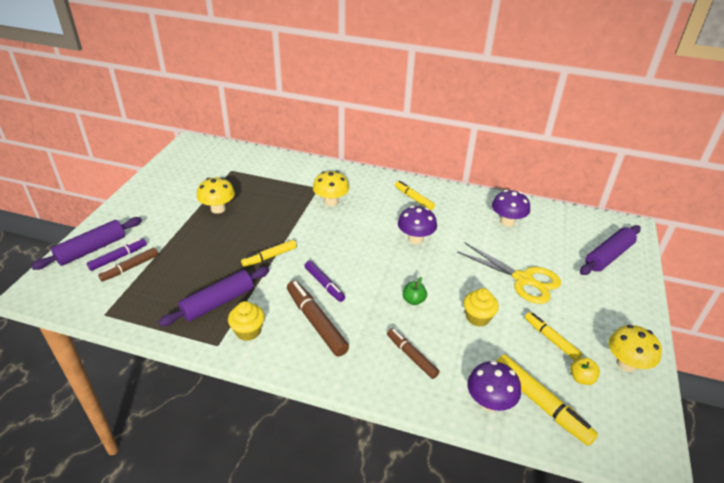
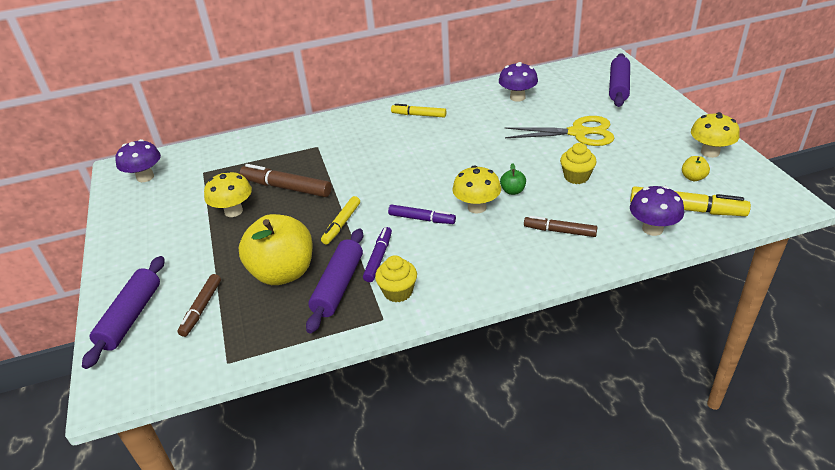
camera: 30 degrees left, 0 degrees up
(118, 257) = (174, 307): purple marker -> purple marker (378, 258)
(198, 271) = (283, 272): none -> yellow apple
(316, 322) = (451, 251): brown marker -> brown marker (286, 187)
(331, 202) = (344, 152): yellow mushroom -> yellow mushroom (477, 207)
(415, 239) = (458, 145): purple mushroom -> purple mushroom (145, 177)
(551, 339) = (644, 163): yellow marker -> none

